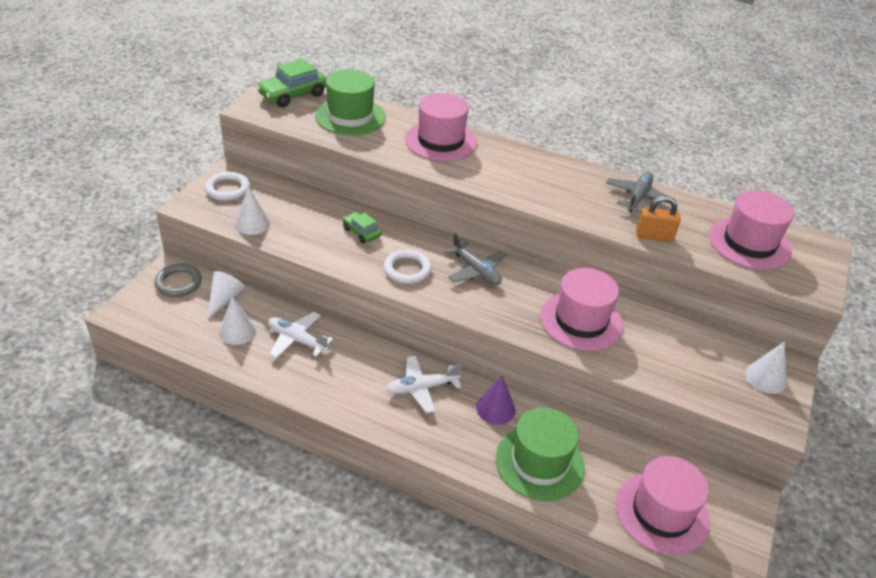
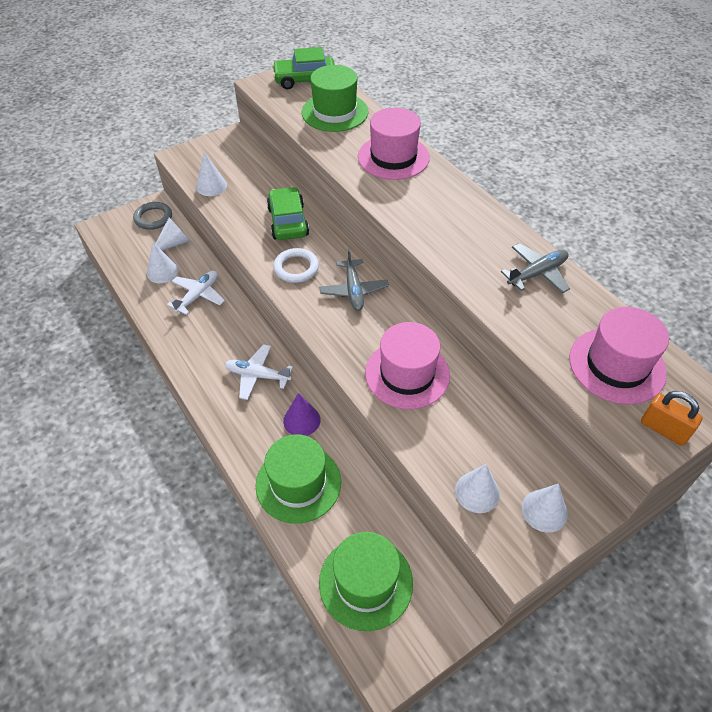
camera: 35 degrees right, 10 degrees up
(227, 189) = (217, 151): white ring -> none
(297, 340) = (198, 296): white plane -> white plane turned 60 degrees clockwise
(361, 232) = (288, 222): green car -> green car, size x1.73
(654, 236) = (514, 319): orange padlock -> orange padlock (663, 429)
(662, 512) = (366, 582): pink hat -> green hat
(711, 386) = (477, 492): none -> white cone

